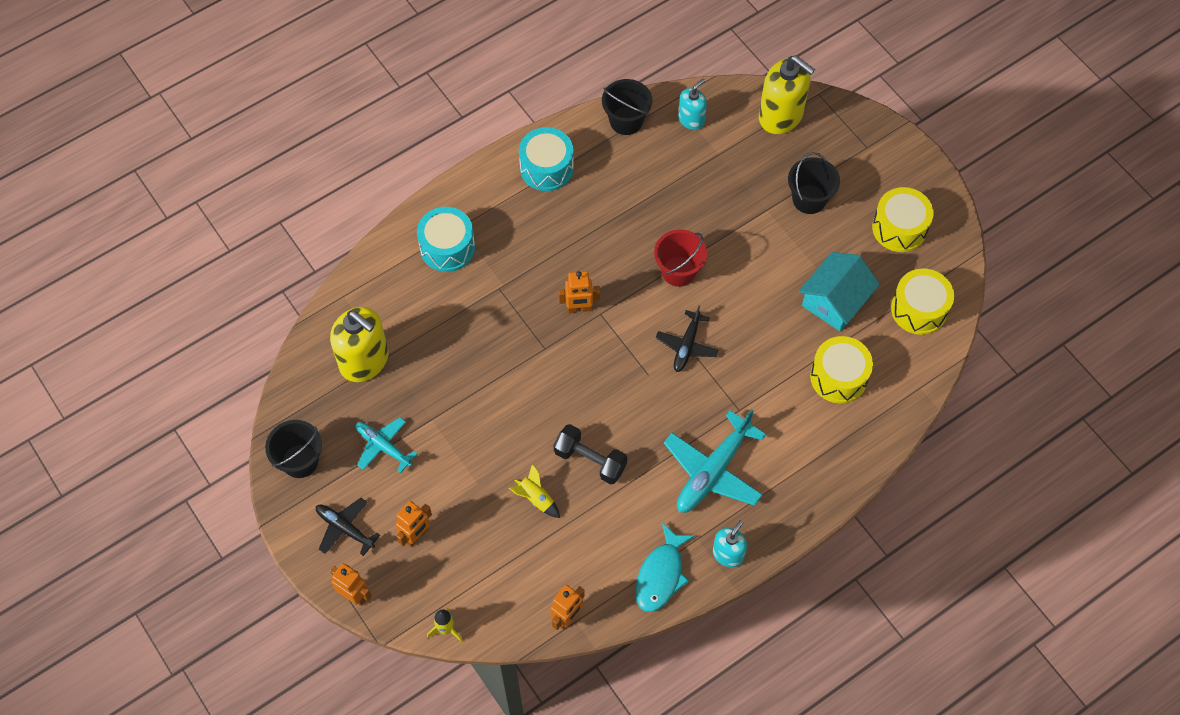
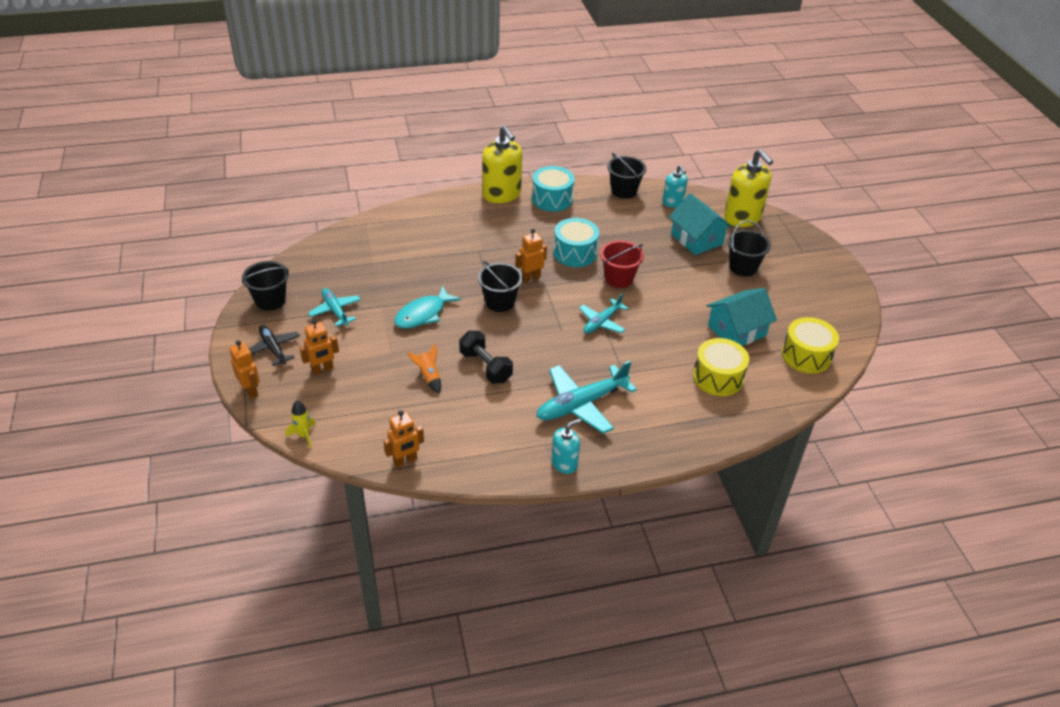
camera: 20 degrees right, 20 degrees down
(364, 360) = (356, 260): yellow soap dispenser -> yellow soap dispenser (502, 194)
(447, 247) = (455, 219): turquoise drum -> turquoise drum (575, 253)
(536, 498) = (428, 376): yellow rocket -> orange rocket
(561, 360) = (500, 302): none -> black bucket
(579, 308) = (530, 277): orange robot -> orange robot turned 135 degrees clockwise
(661, 575) = (499, 458): turquoise fish -> turquoise fish (423, 314)
(687, 345) = (602, 322): black plane -> turquoise plane
(691, 119) = (672, 202): turquoise soap dispenser -> turquoise soap dispenser turned 90 degrees clockwise
(741, 172) = (697, 239): none -> turquoise house
(899, 228) = (810, 303): yellow drum -> none

